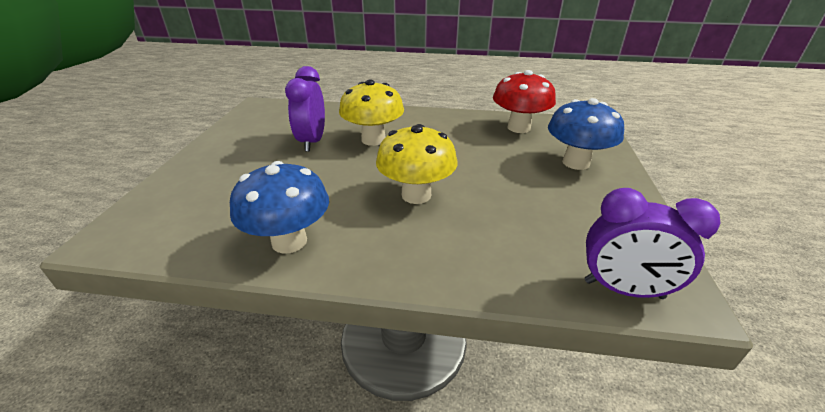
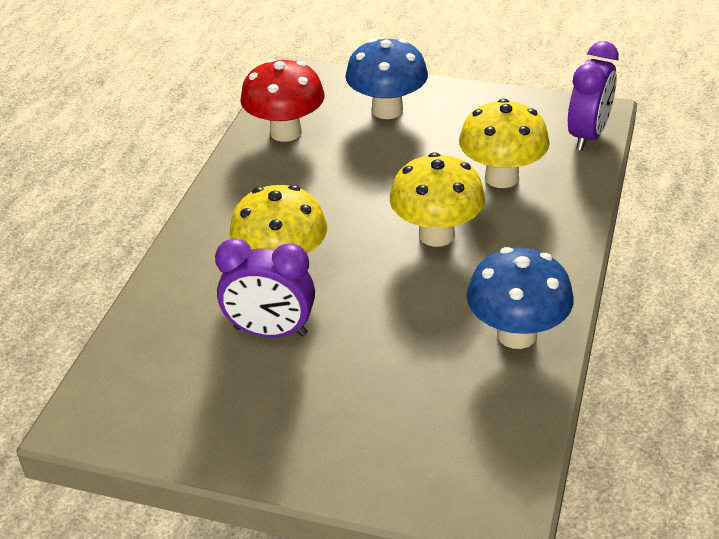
camera: 80 degrees left, 5 degrees up
(509, 226) = (501, 177): none -> yellow mushroom

